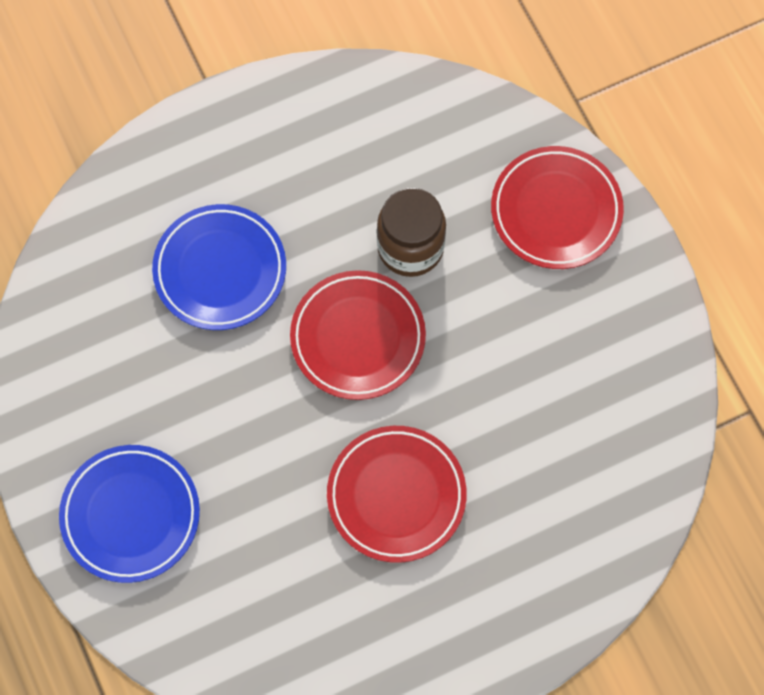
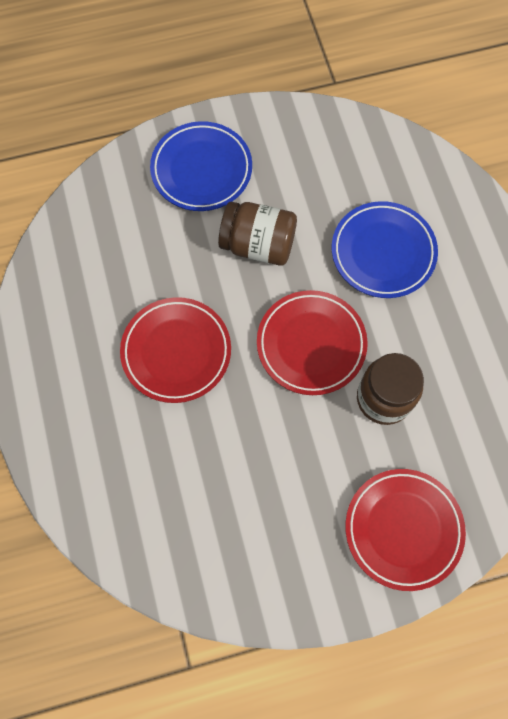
camera: 100 degrees right, 0 degrees up
(233, 422) = (258, 245): none -> brown jar

